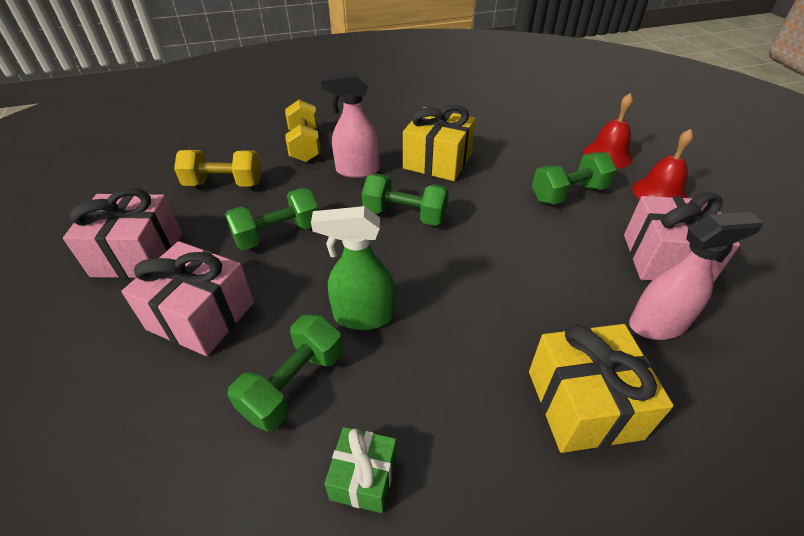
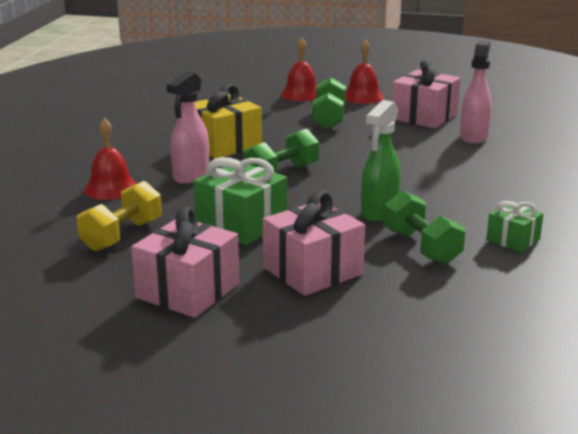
camera: 60 degrees left, 20 degrees down
(278, 234) = (241, 224): green dumbbell -> green gift
(305, 145) = (111, 188): yellow dumbbell -> red bell
(583, 404) = (511, 172): yellow gift -> none

